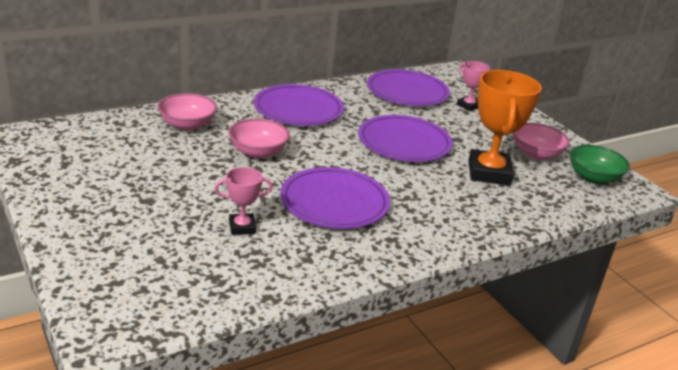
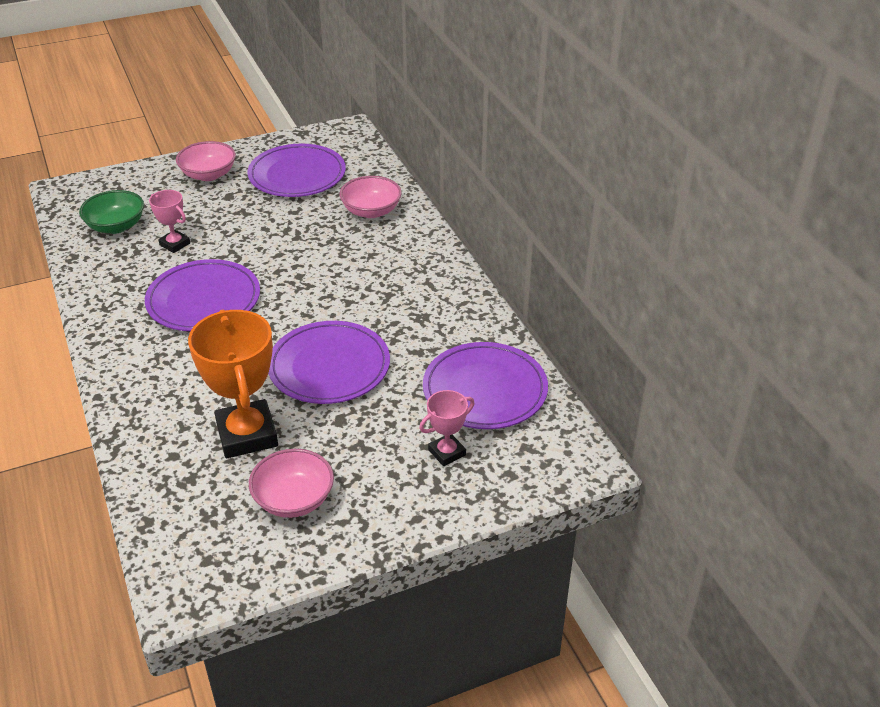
camera: 100 degrees right, 10 degrees up
(242, 227) = (175, 244): pink trophy -> pink trophy turned 45 degrees counterclockwise
(258, 152) = (311, 255): pink bowl -> pink bowl (208, 174)
(298, 109) = (415, 286): purple plate -> purple plate (297, 175)
(489, 173) = (247, 434): orange trophy -> orange trophy turned 60 degrees clockwise
(593, 177) = (220, 551): green bowl -> green bowl (116, 226)

